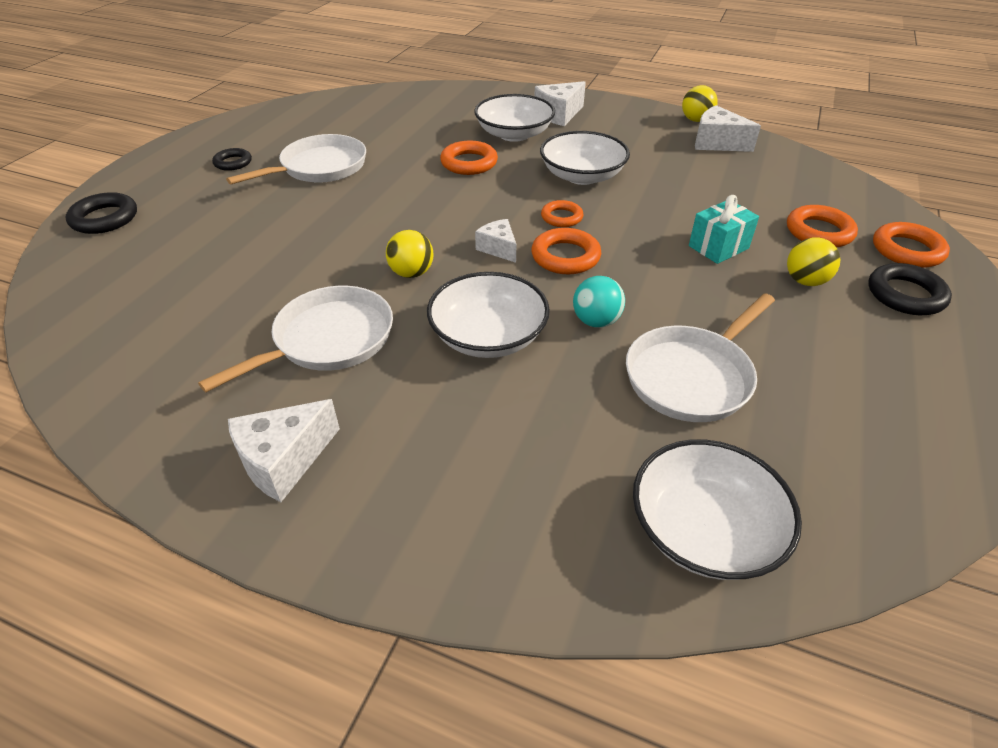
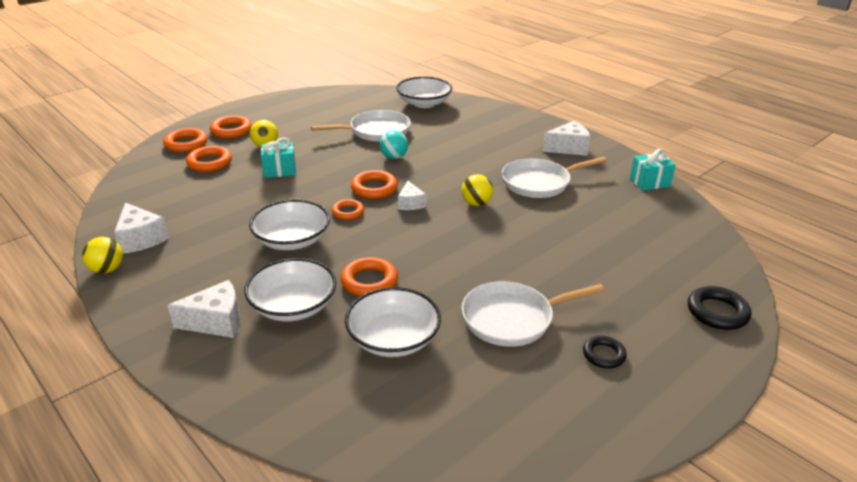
camera: 155 degrees left, 10 degrees down
(119, 405) = (649, 182): none -> turquoise gift
(488, 336) = (454, 164): white bowl -> white bowl (393, 339)
(905, 295) = (231, 130): black ring -> orange ring

